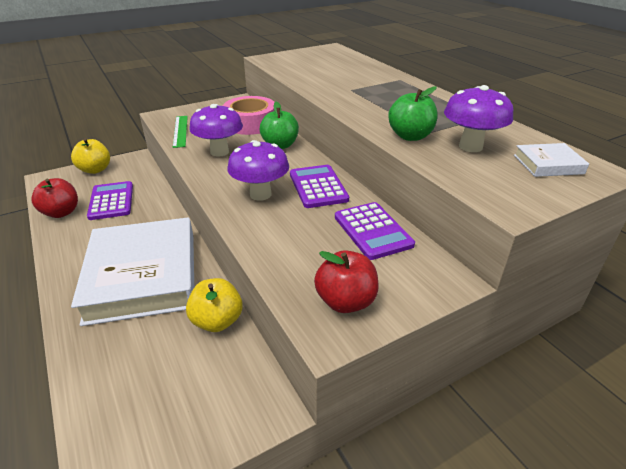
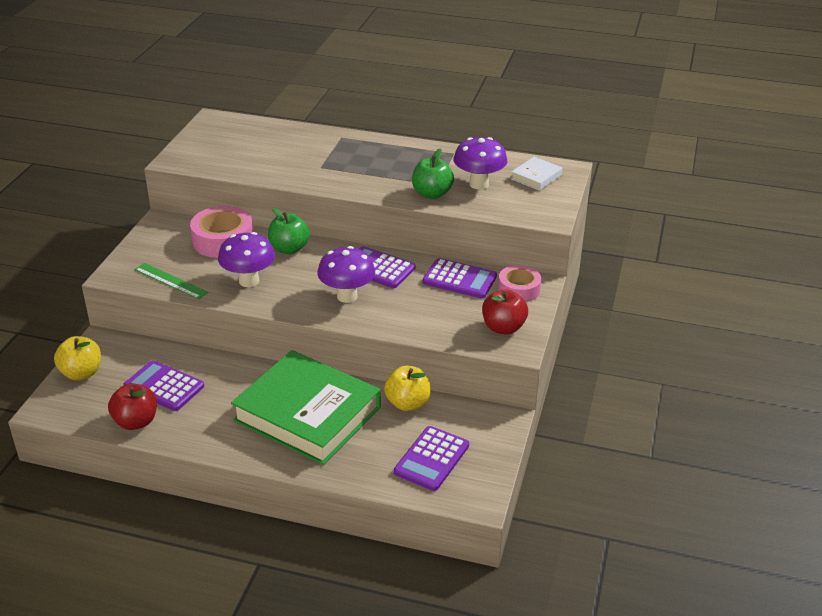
camera: 45 degrees left, 0 degrees up
(143, 276) = (307, 414): white book -> green book
(150, 393) = (432, 459): none -> purple calculator
(419, 273) = (519, 289): none -> pink tape

